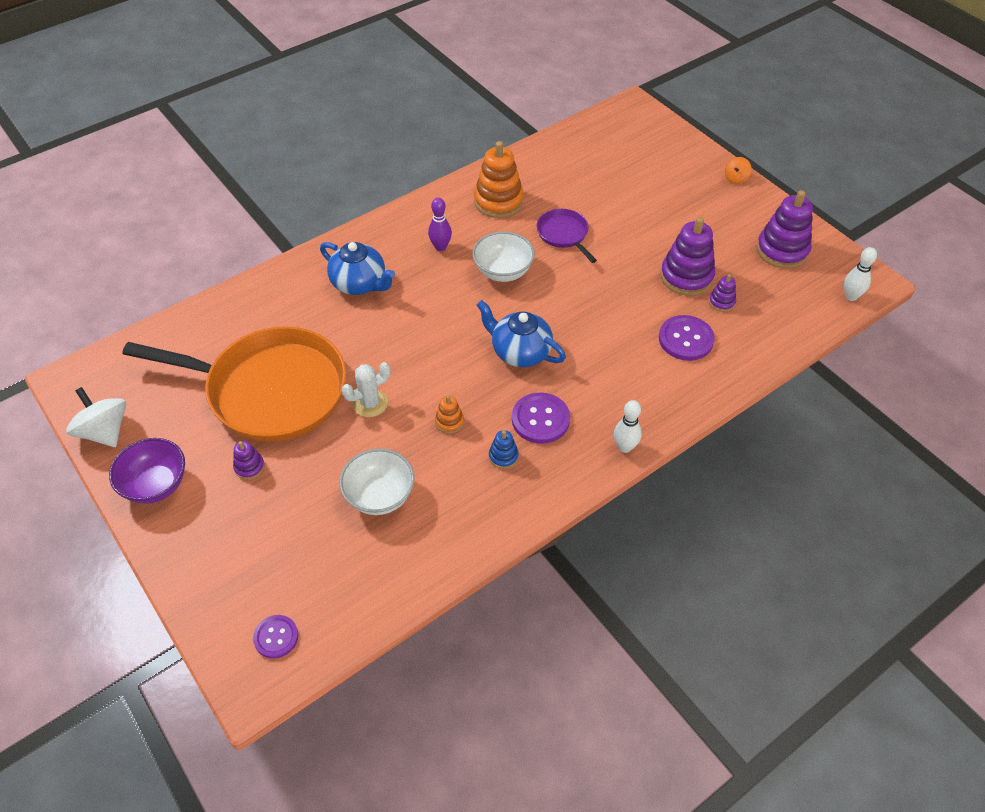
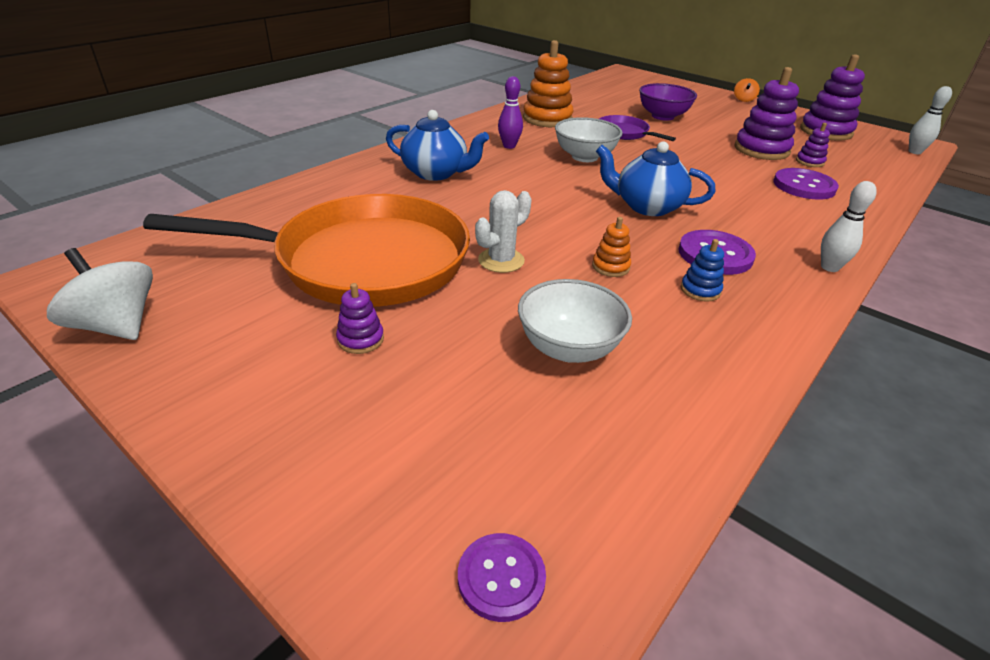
camera: 15 degrees left, 15 degrees down
(156, 485) = (211, 378): purple bowl -> purple bowl (662, 116)

